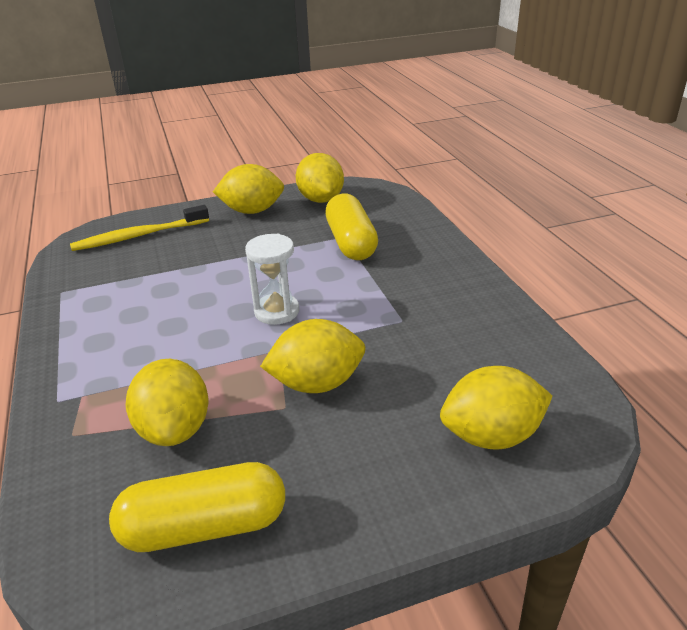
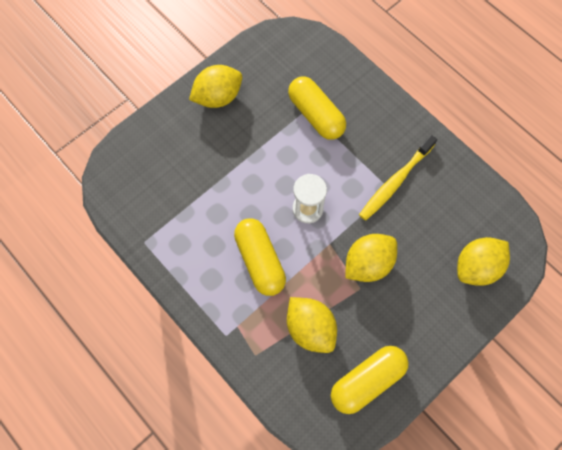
camera: 25 degrees left, 35 degrees up
(139, 236) = (151, 158): yellow toothbrush -> yellow toothbrush (395, 181)
(174, 341) = (260, 261): none -> yellow capsule
(321, 200) = (263, 64): yellow lemon -> none

